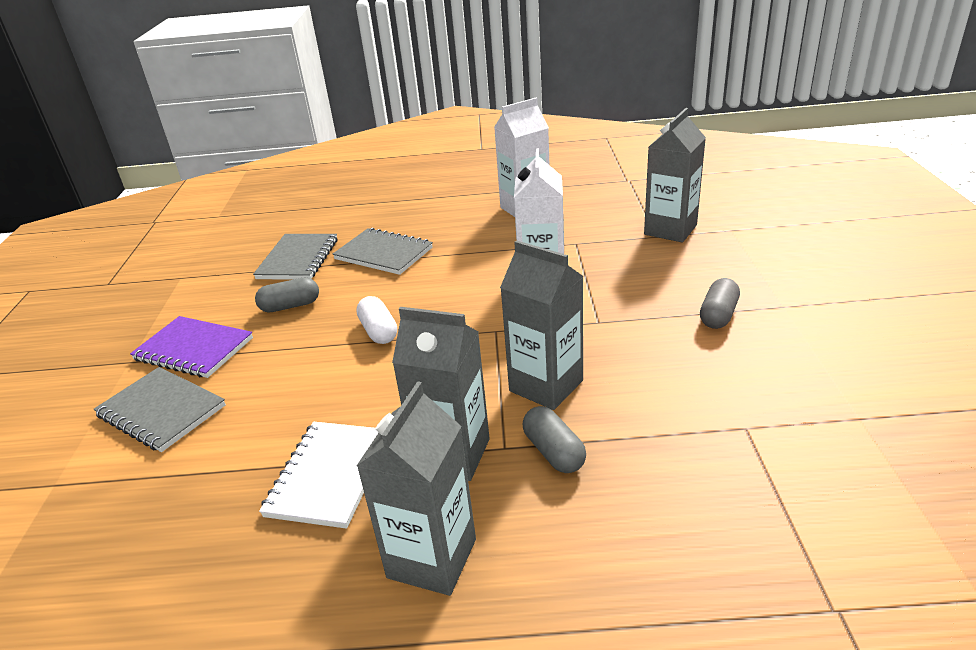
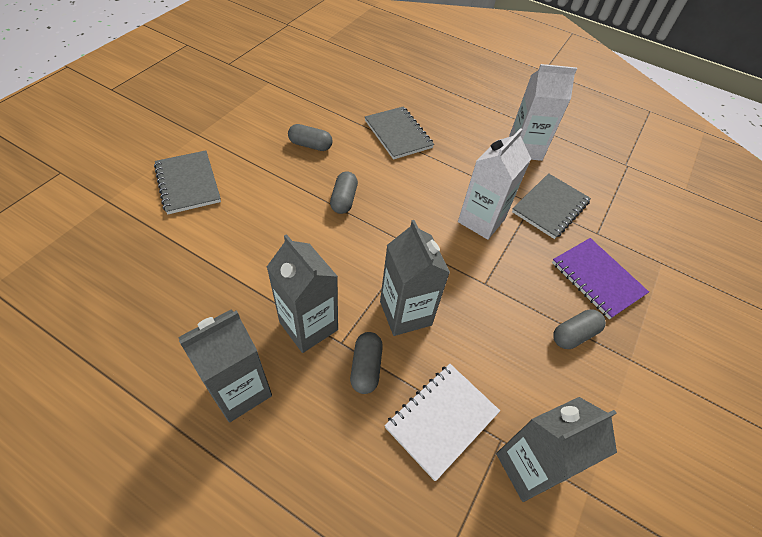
camera: 25 degrees right, 20 degrees up
(194, 349) = (235, 147): purple notebook -> purple notebook (597, 279)
(298, 259) = (344, 107): grey notebook -> grey notebook (550, 207)
(329, 475) = (234, 292): white notebook -> white notebook (441, 420)
(378, 331) = (344, 199): white capsule -> grey capsule
(670, 230) = (613, 233): grey carton -> grey carton (529, 467)

